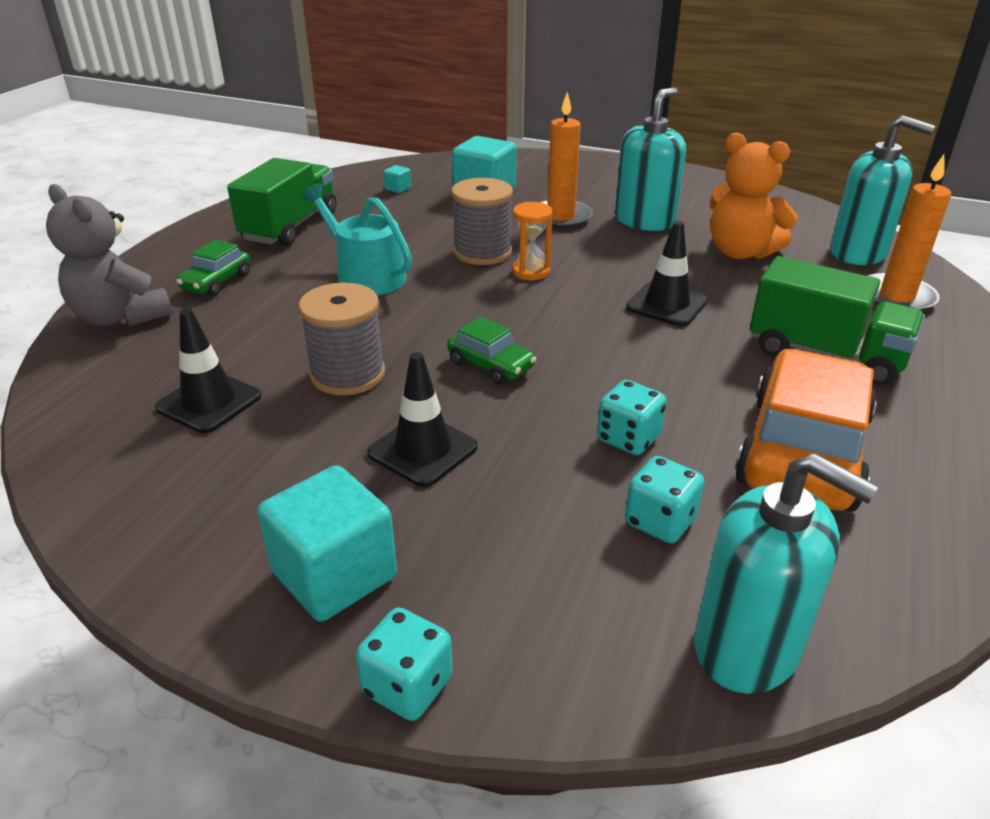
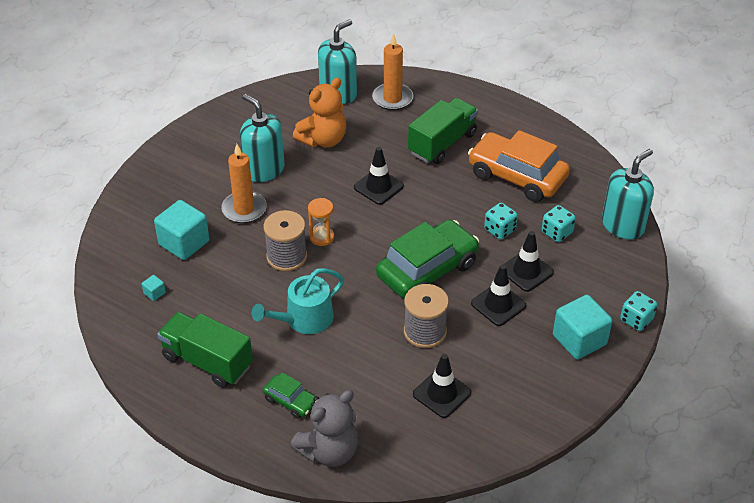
camera: 80 degrees left, 10 degrees up
(491, 365) = (427, 270): green car -> green car, size x2.10
(523, 481) = (526, 271): none -> black traffic cone

